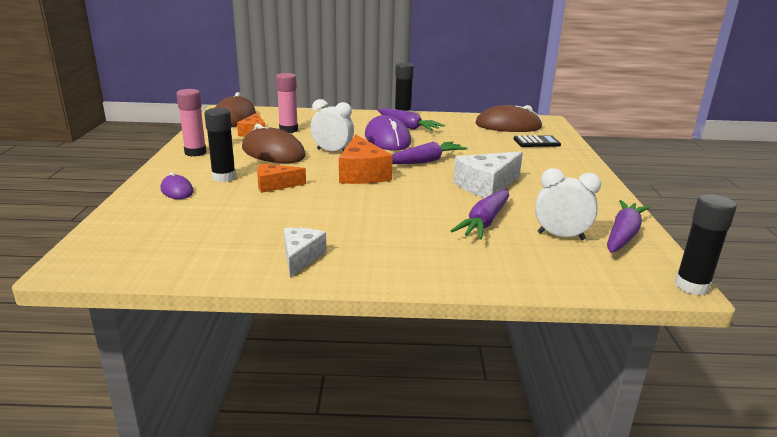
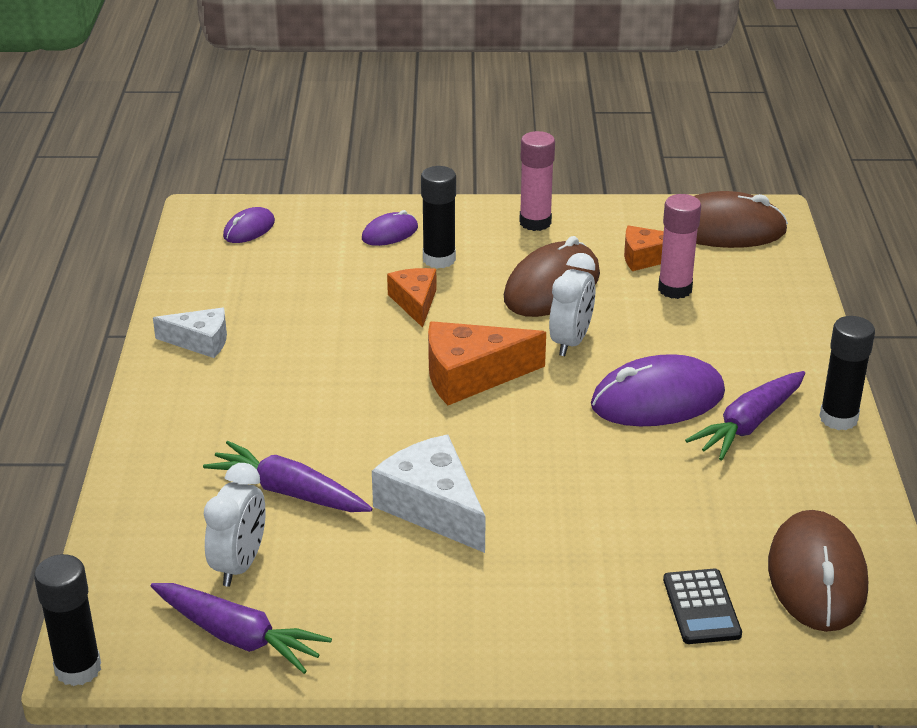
camera: 90 degrees right, 10 degrees up
(126, 241) = (249, 229): none -> purple mouse
(425, 161) = (542, 442): purple carrot -> none

